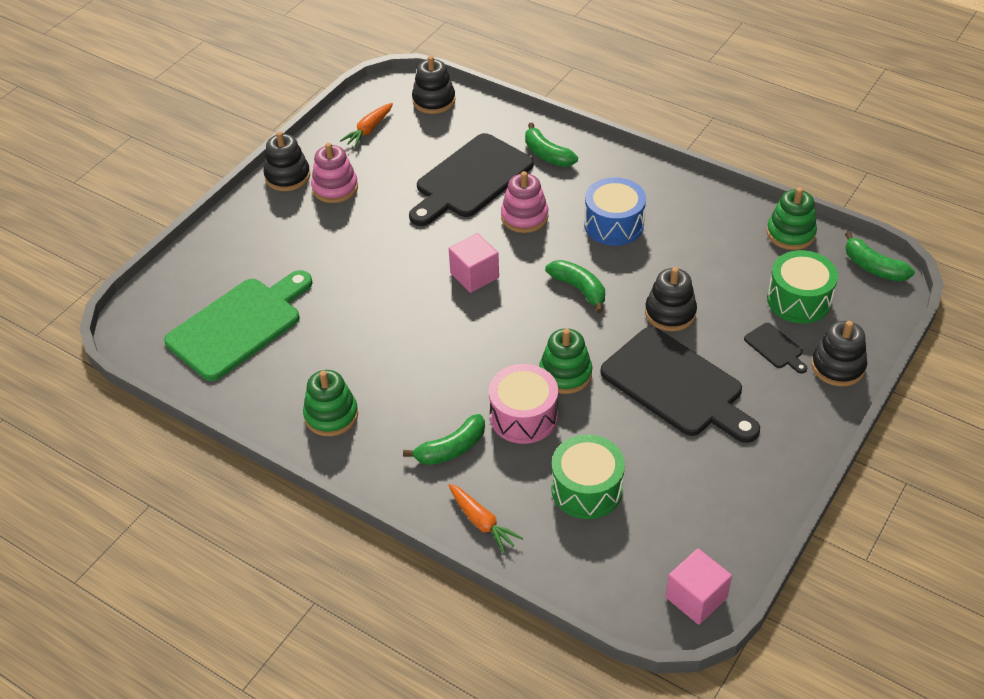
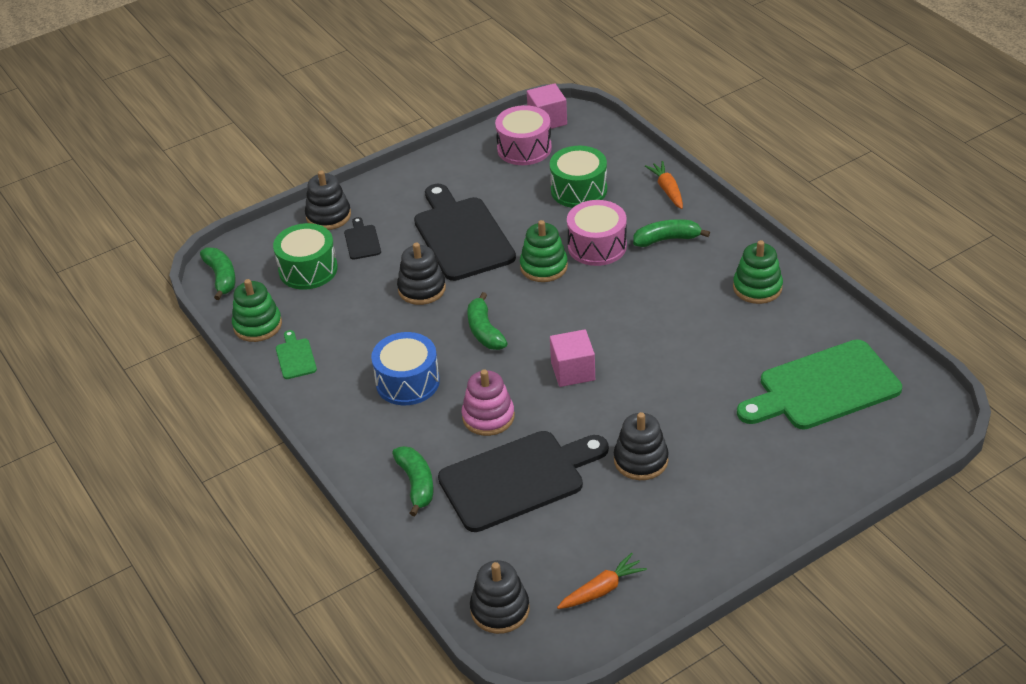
camera: 155 degrees left, 5 degrees down
(287, 176) = (725, 551): black stacking toy -> black stacking toy (641, 460)
(335, 188) = (674, 517): pink stacking toy -> none
(693, 536) = (524, 148): none -> pink drum
(729, 217) = (295, 357): none -> green cutting board

